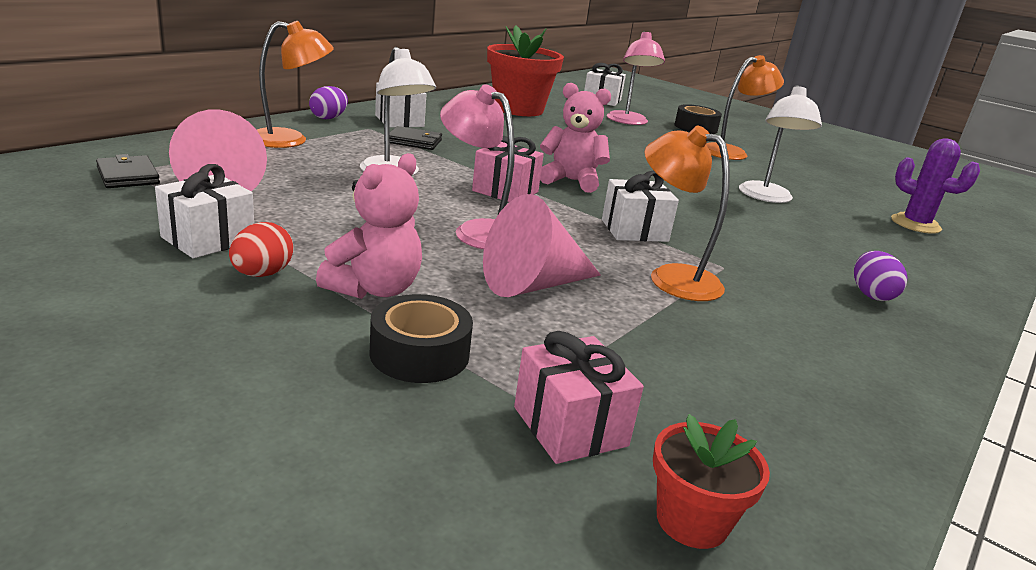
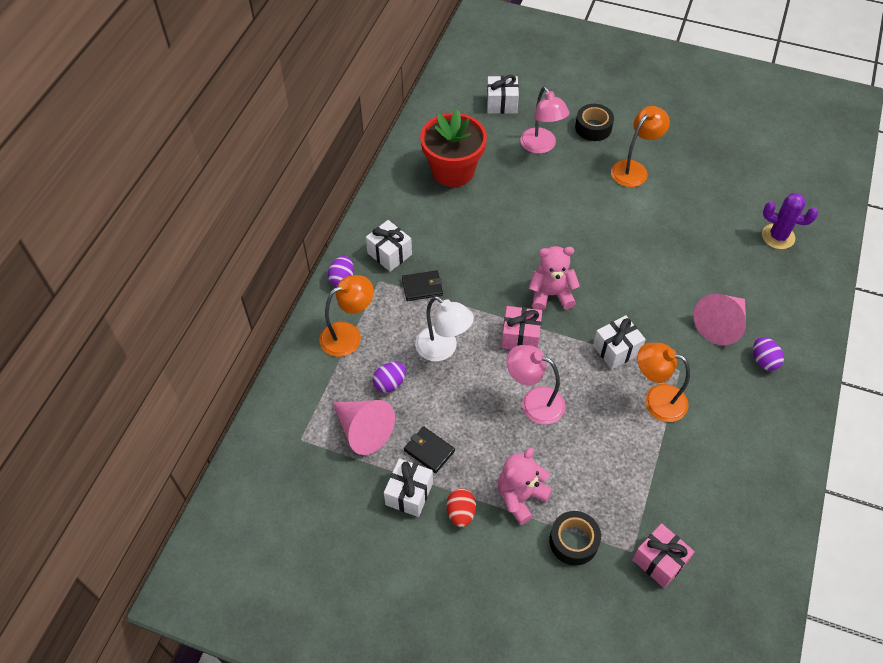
camera: 15 degrees left, 30 degrees up
(128, 176) = (306, 446): black wallet -> black wallet (429, 451)
(298, 172) = (390, 383): none -> purple egg
(374, 289) = (520, 497): pink teddy bear -> pink teddy bear turned 150 degrees counterclockwise
(533, 284) = (591, 449): pink cone -> pink cone (721, 324)
(692, 520) = (724, 595): red flower pot -> none
(766, 197) = (678, 246): white lamp -> none

